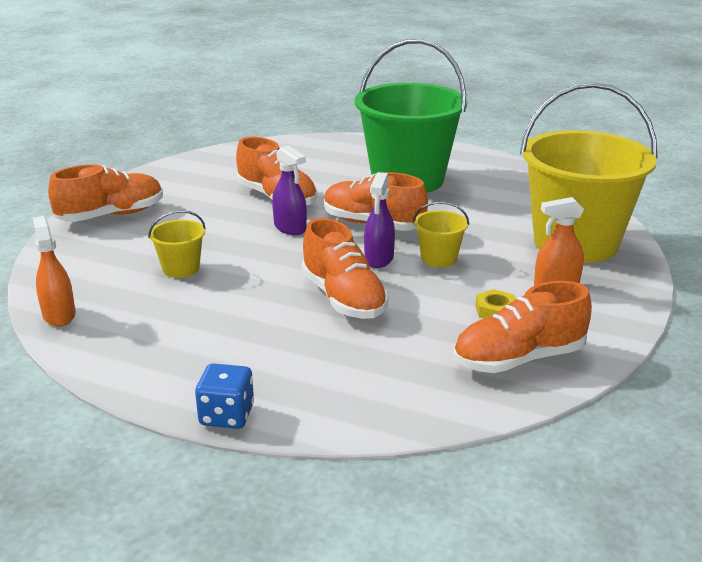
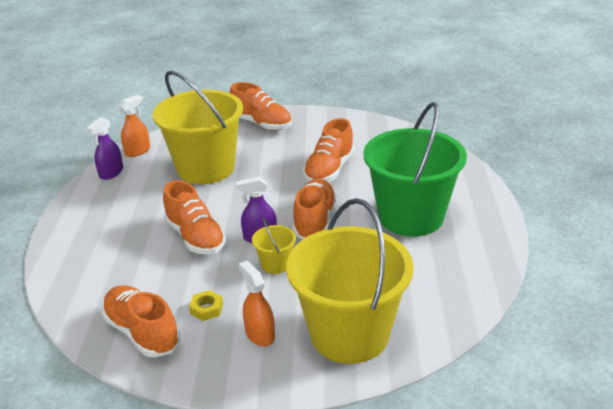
camera: 70 degrees right, 5 degrees up
(181, 269) = (206, 168): yellow bucket -> yellow bucket, size x2.42
(226, 415) = (54, 233): blue dice -> none
(290, 228) = (285, 189): purple spray bottle -> purple spray bottle (111, 173)
(343, 298) = (195, 237): orange shoe -> orange shoe turned 75 degrees counterclockwise

